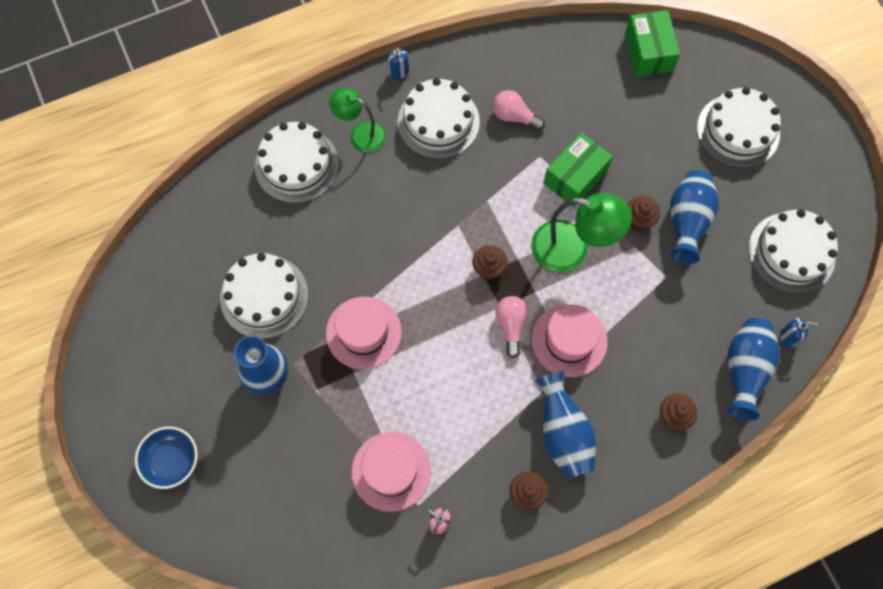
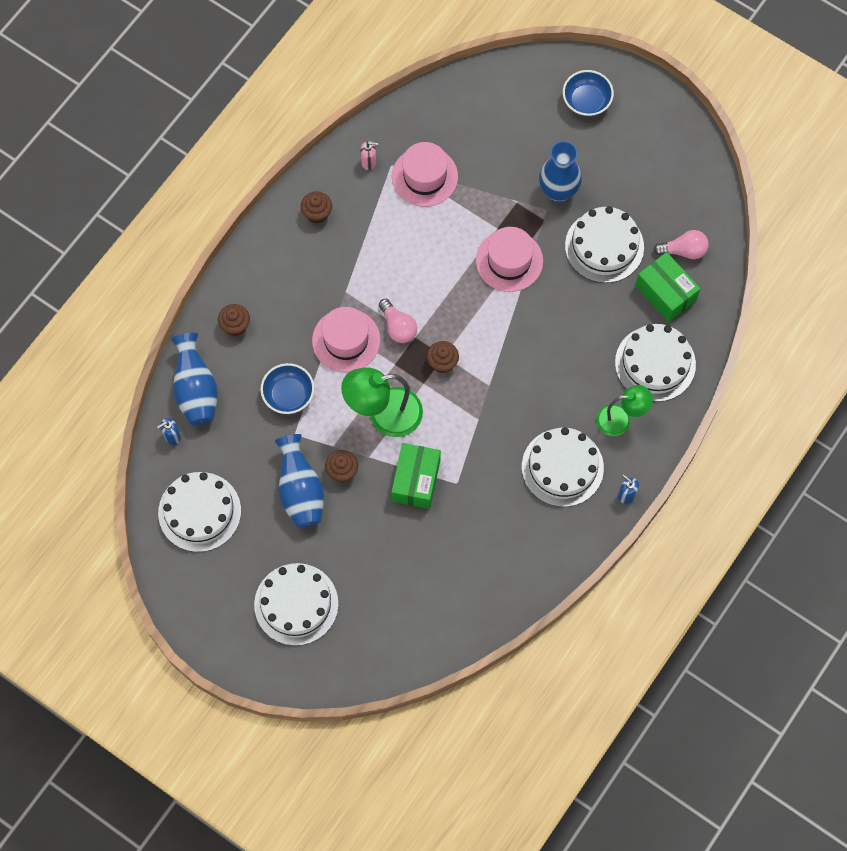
camera: 150 degrees right, 0 degrees up
(514, 116) = (500, 508): pink light bulb -> pink light bulb (684, 250)
(563, 433) = (313, 269): blue vase -> none
(648, 52) = (416, 641): green box -> green box (665, 293)
(653, 317) = (288, 395): none -> blue bowl

